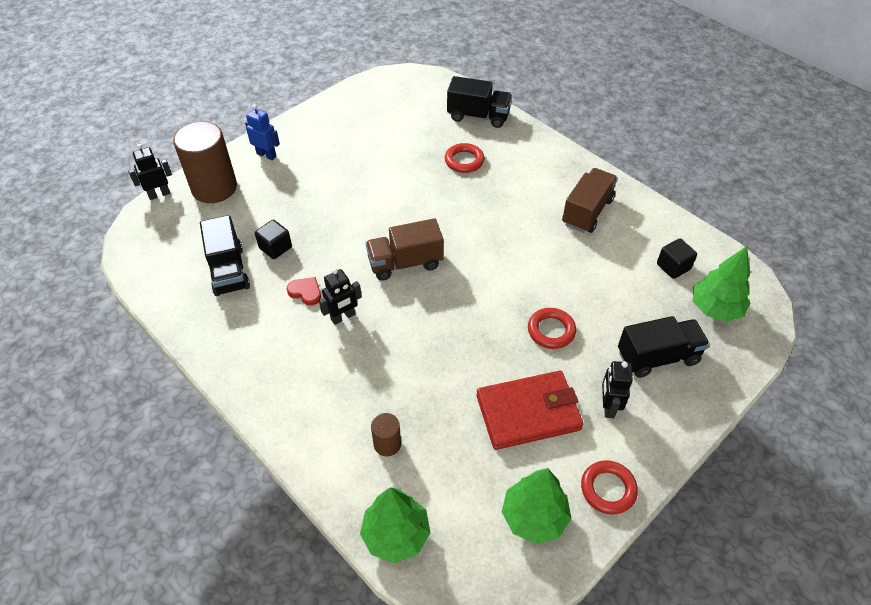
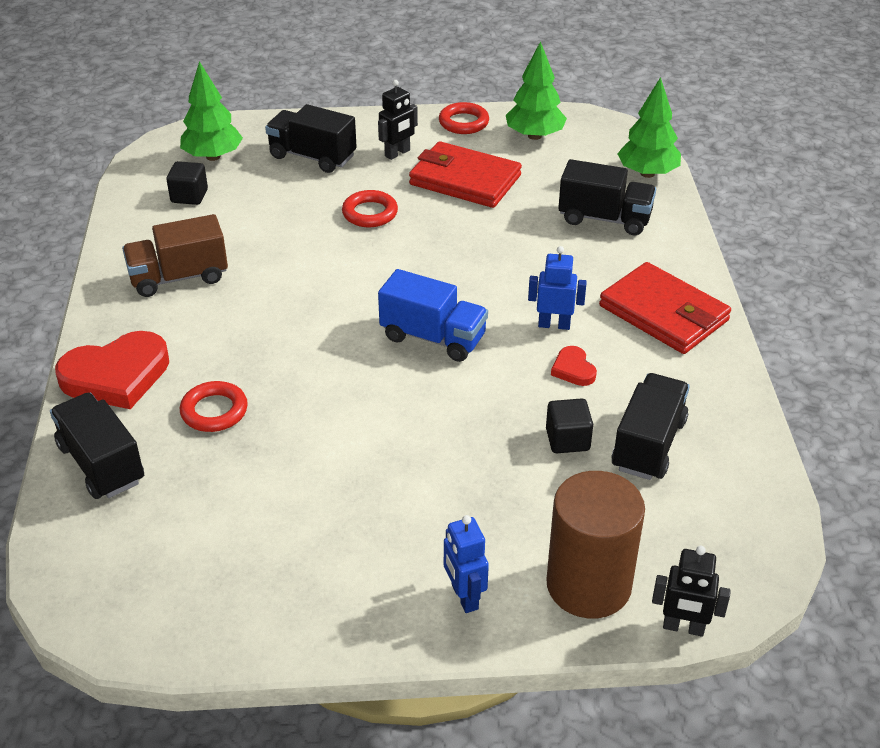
camera: 140 degrees left, 10 degrees down
(278, 373) = (664, 313): none -> red wallet
(343, 317) = (554, 325): black robot -> blue robot
(387, 444) = (604, 218): brown cylinder -> black truck
(405, 263) = (433, 337): brown truck -> blue truck
(531, 149) = (116, 376): none -> red heart

